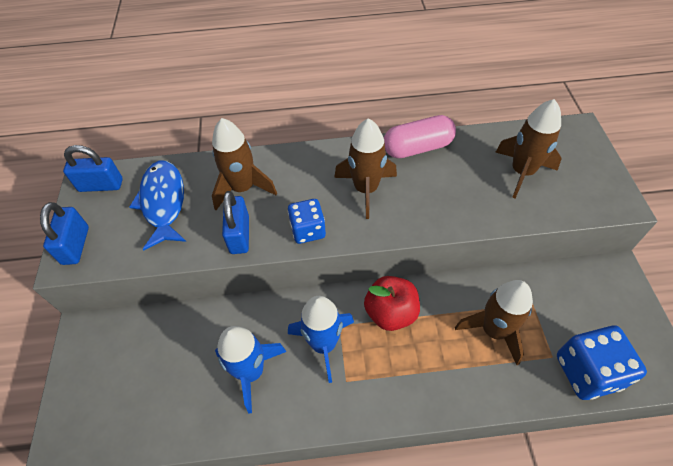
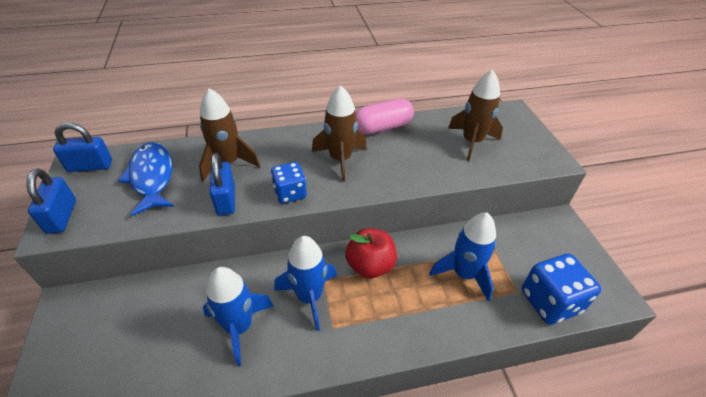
camera: 10 degrees left, 10 degrees down
(493, 330) = (464, 274): brown rocket -> blue rocket

